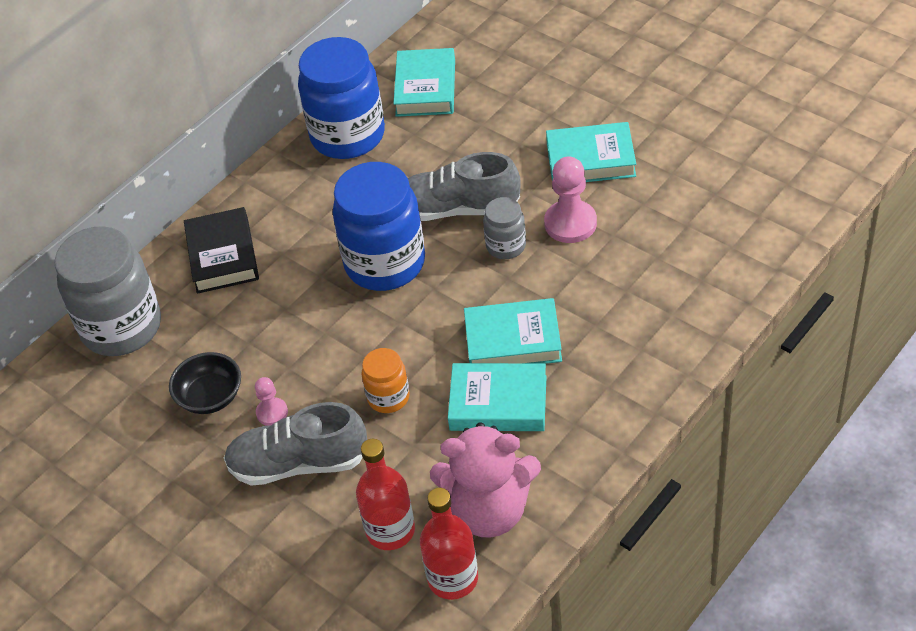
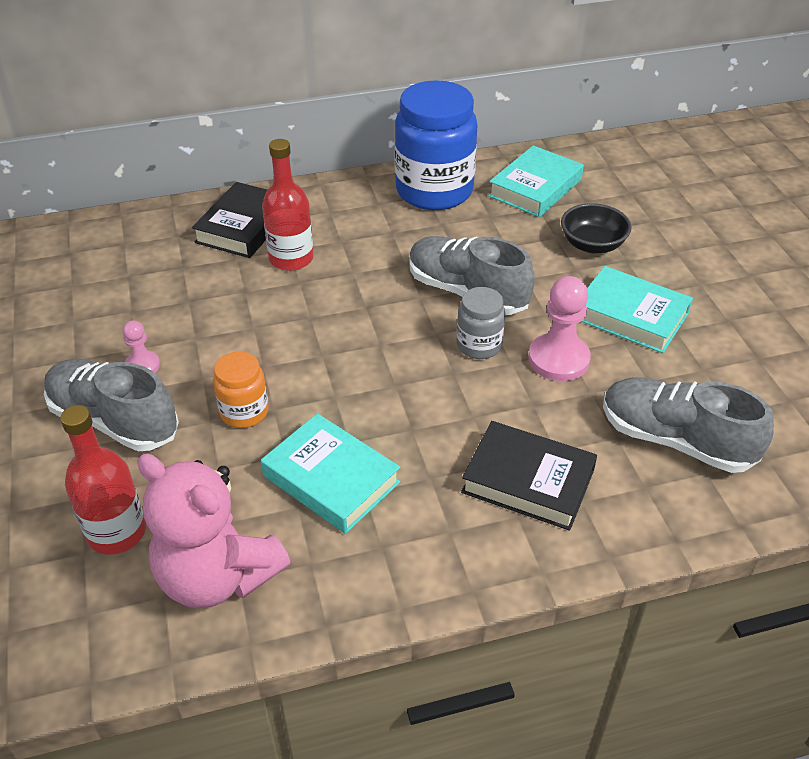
camera: 30 degrees right, 5 degrees down
(121, 327) = (116, 236): grey jar -> none
(210, 397) = (114, 324): black bowl -> black bowl (592, 245)
(385, 263) = (360, 301): blue jar -> none
(453, 578) = (116, 620): red bottle -> red bottle (291, 259)
(513, 340) = (402, 431): turquoise book -> none
(627, 322) = (528, 481): none -> black book
(695, 236) = (675, 440): none -> grey shoe

